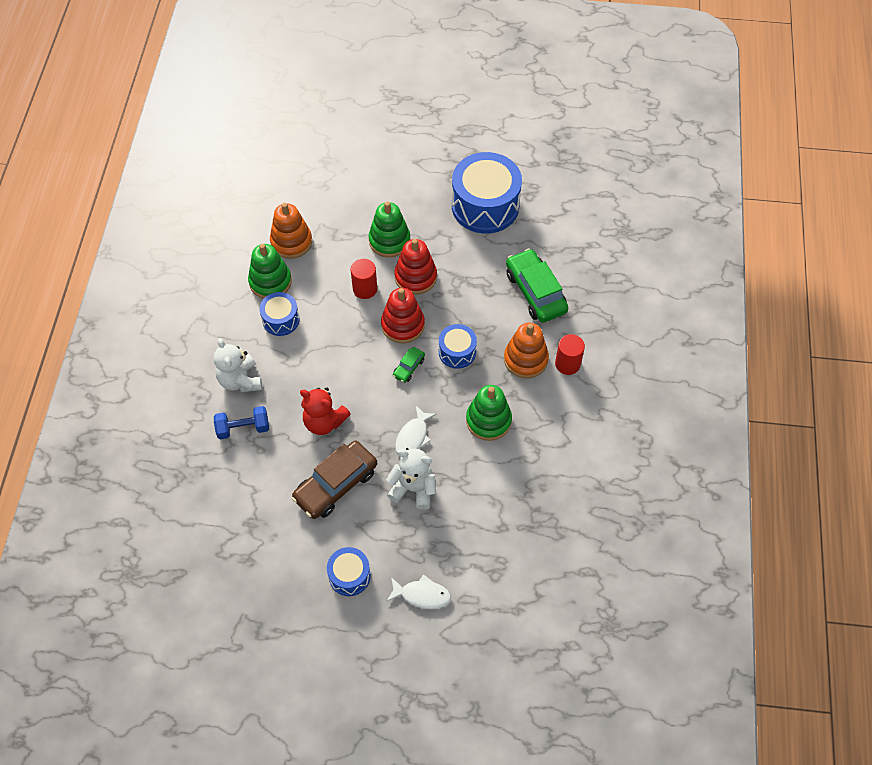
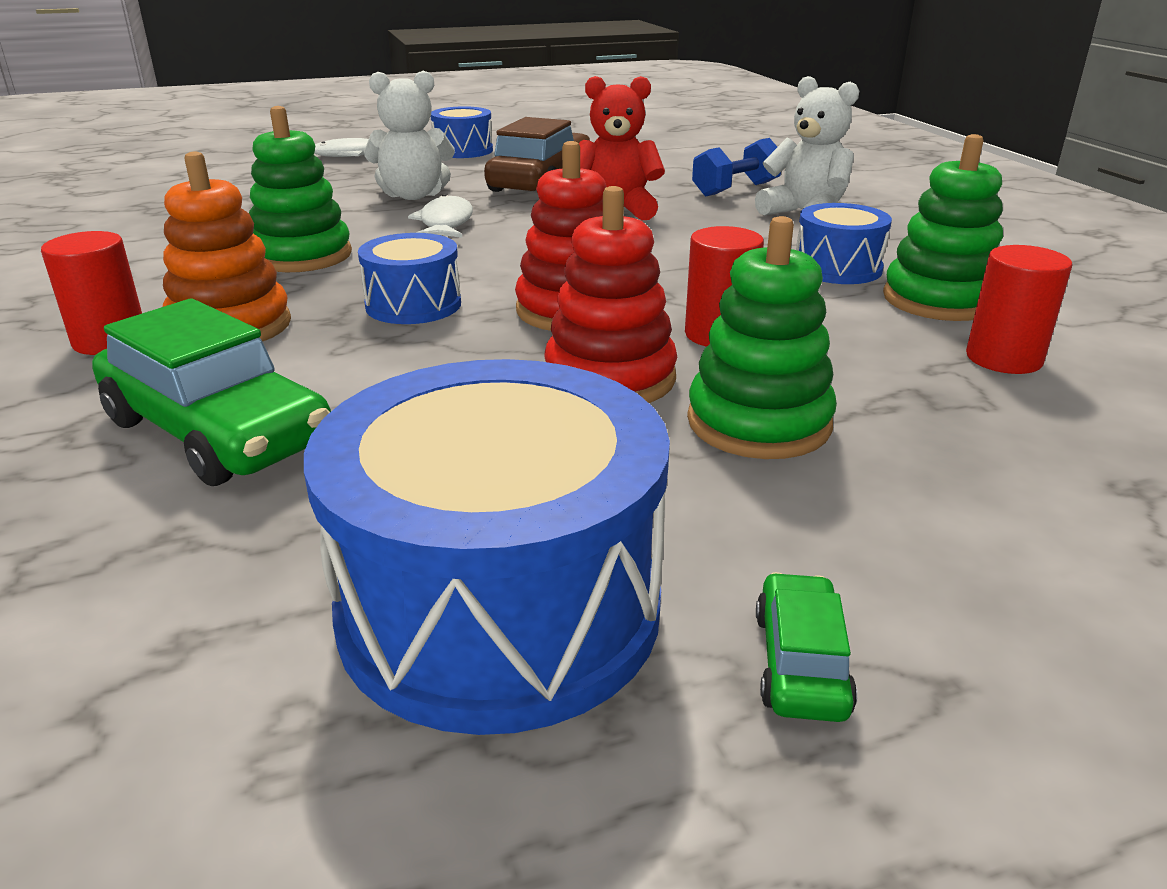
camera: 155 degrees right, 30 degrees down
(291, 242) = (1003, 358): orange stacking toy -> red cylinder
(408, 367) = (510, 272): green car -> green car (801, 663)

